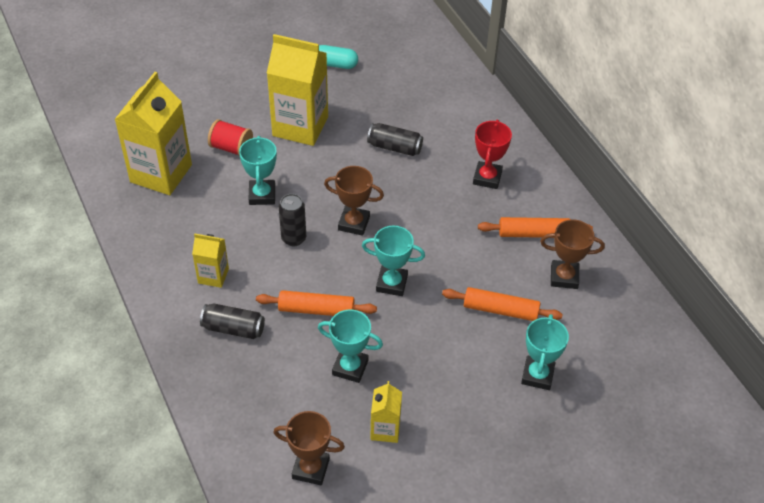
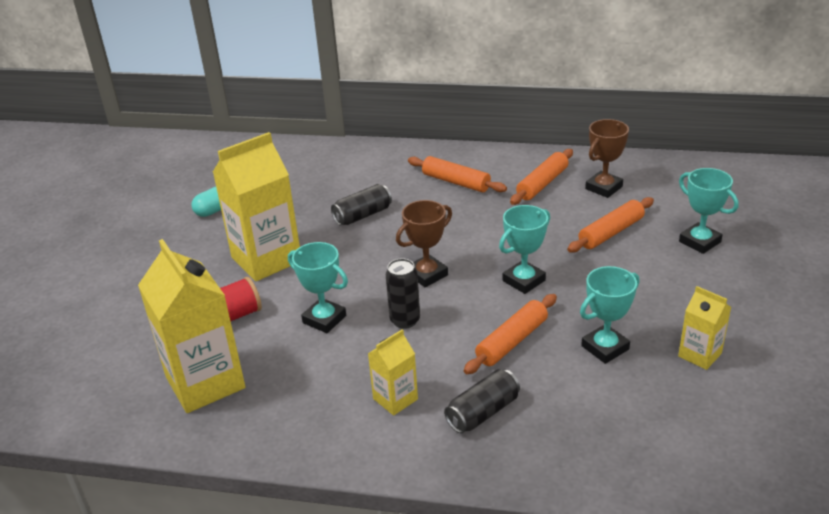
camera: 50 degrees left, 15 degrees down
(310, 468) = (716, 427): brown trophy -> none
(487, 178) = (456, 182): red trophy -> orange rolling pin

